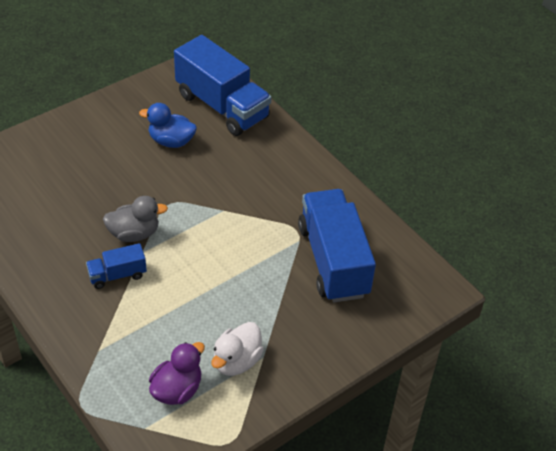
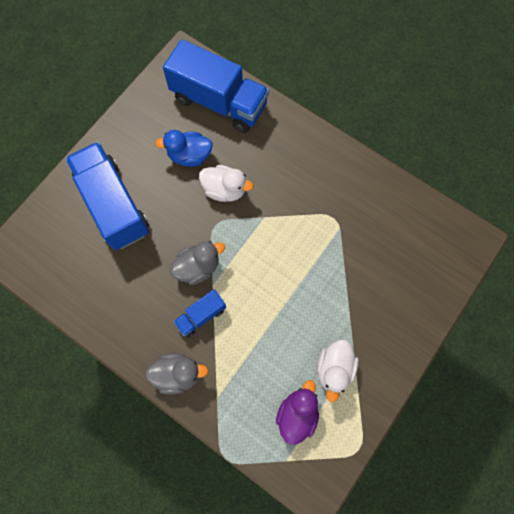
camera: 15 degrees left, 25 degrees up
(68, 317) = (177, 374): none -> grey duck
(193, 177) = (225, 190): none -> white duck
(333, 260) = (375, 239): blue truck -> blue truck (113, 205)

